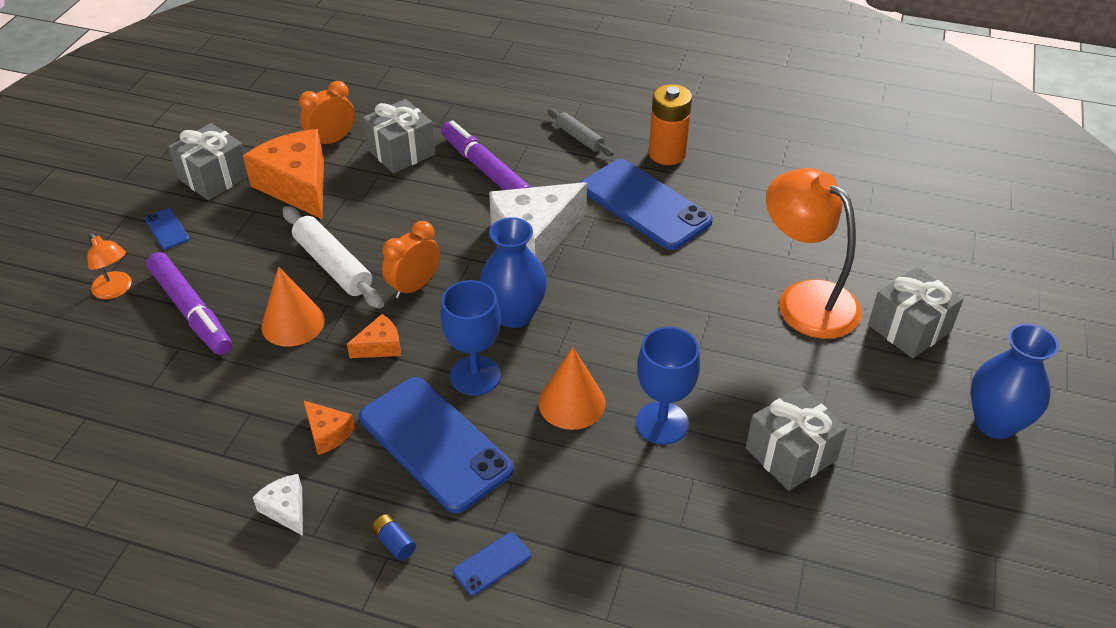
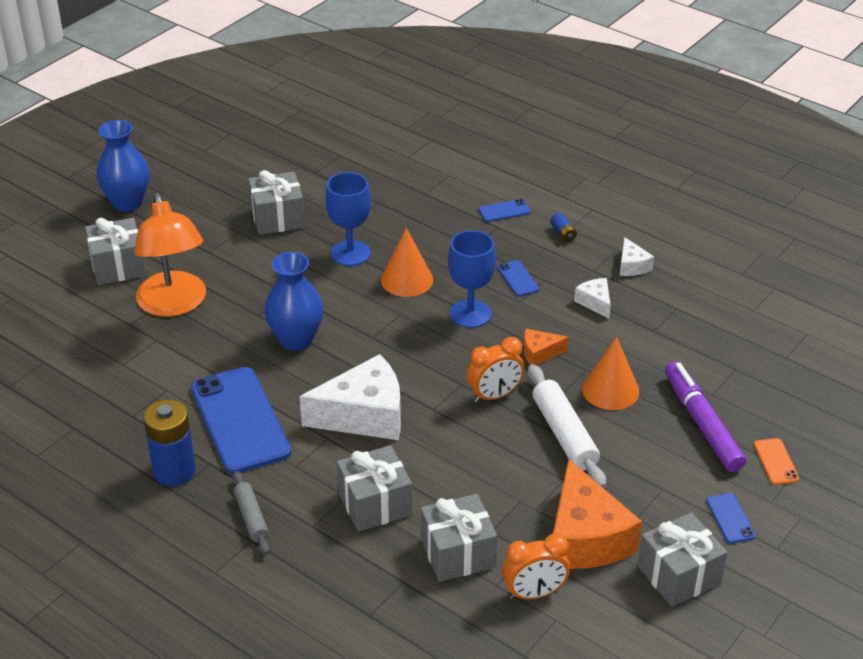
camera: 160 degrees left, 5 degrees down
(116, 290) = (776, 462): orange lamp -> orange phone
(328, 433) = (595, 302): orange cheese -> white cheese
(435, 443) = (517, 279): blue phone -> blue phone, size x0.42
(485, 169) = (375, 504): purple marker -> grey gift
(514, 314) = (418, 351): blue vase -> blue vase (296, 340)
(667, 154) = (174, 471): orange battery -> blue battery

